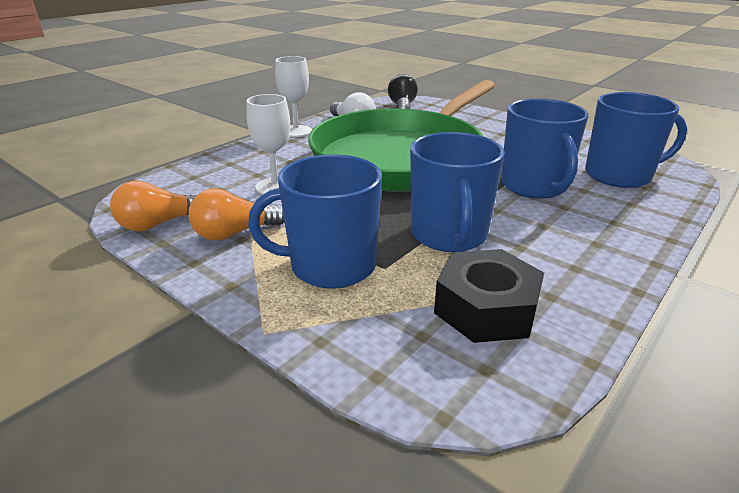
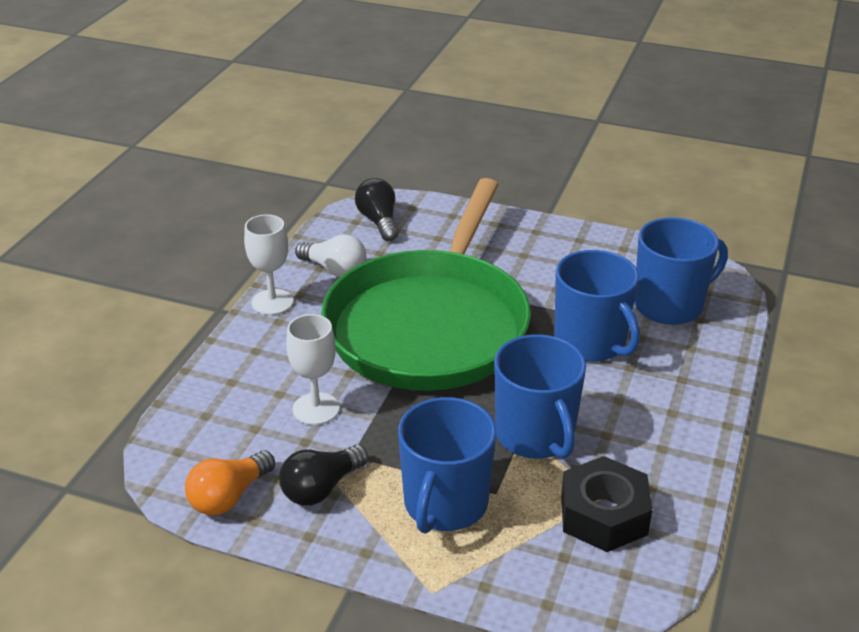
camera: 20 degrees left, 5 degrees up
(235, 233) = (321, 488): orange light bulb -> black light bulb
(330, 266) = (445, 504): blue mug -> blue mug turned 45 degrees counterclockwise

